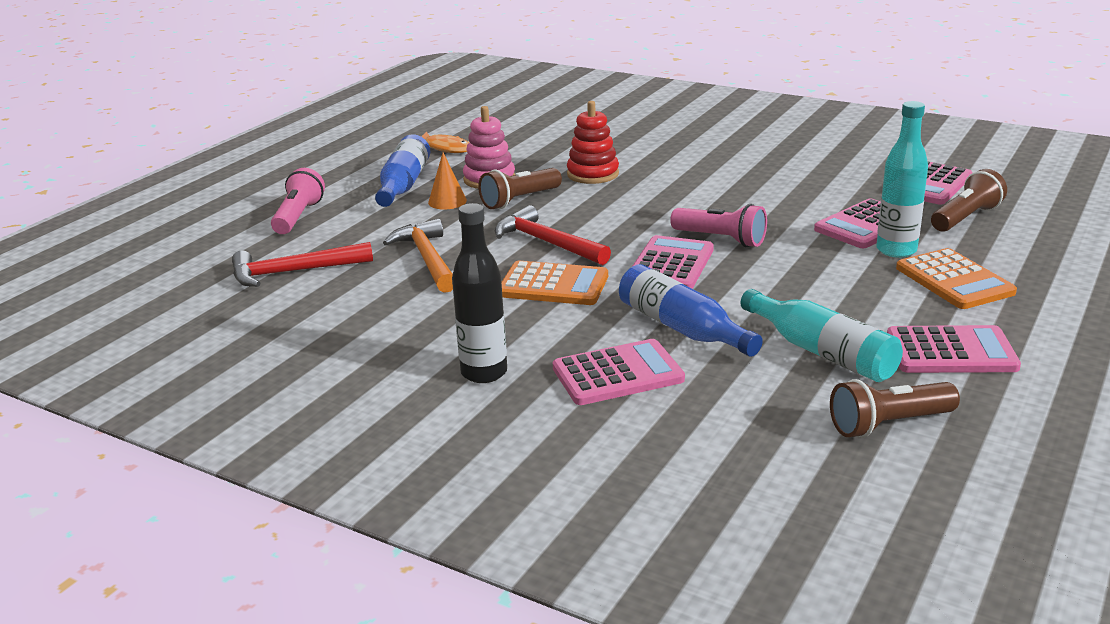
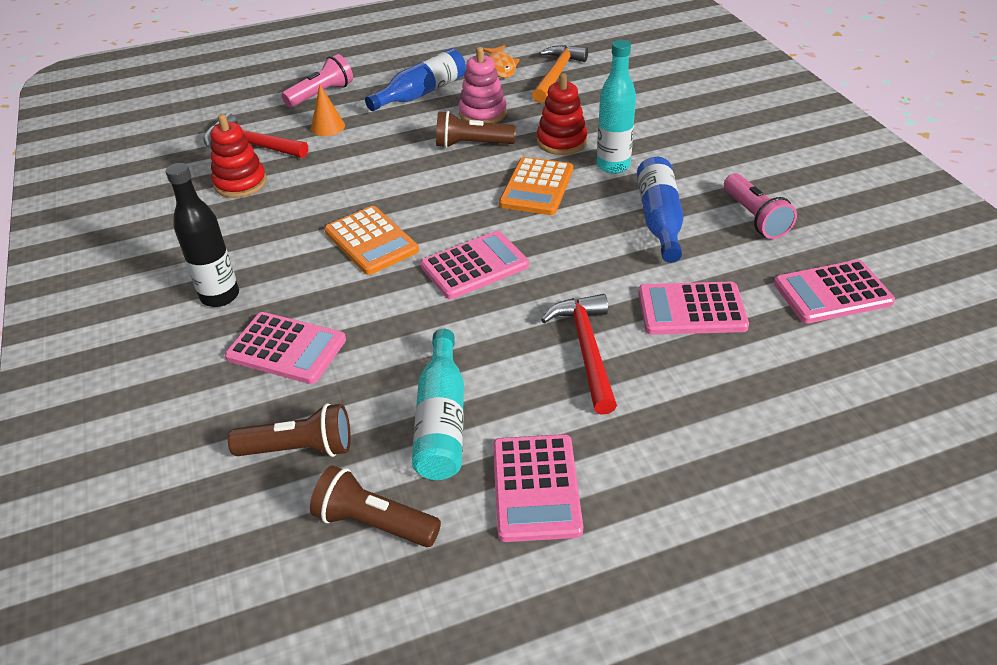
camera: 40 degrees right, 15 degrees up
(340, 299) = (240, 183): none -> red stacking toy
(427, 259) = (335, 173): orange hammer -> orange hammer (557, 75)
(447, 201) = (425, 123): orange cone -> orange cone (328, 127)
(547, 242) = (427, 197): red hammer -> red hammer (587, 350)
(682, 328) = (387, 333): blue bottle -> blue bottle (659, 220)
(721, 239) = (550, 260): pink flashlight -> pink flashlight (754, 218)
(896, 250) = (672, 352): turquoise bottle -> turquoise bottle (613, 166)
(951, 351) = (536, 488): pink calculator -> pink calculator turned 45 degrees clockwise
(954, 280) = (667, 415): orange calculator -> orange calculator (537, 187)
(965, 218) = (800, 351): brown flashlight -> brown flashlight (299, 448)

